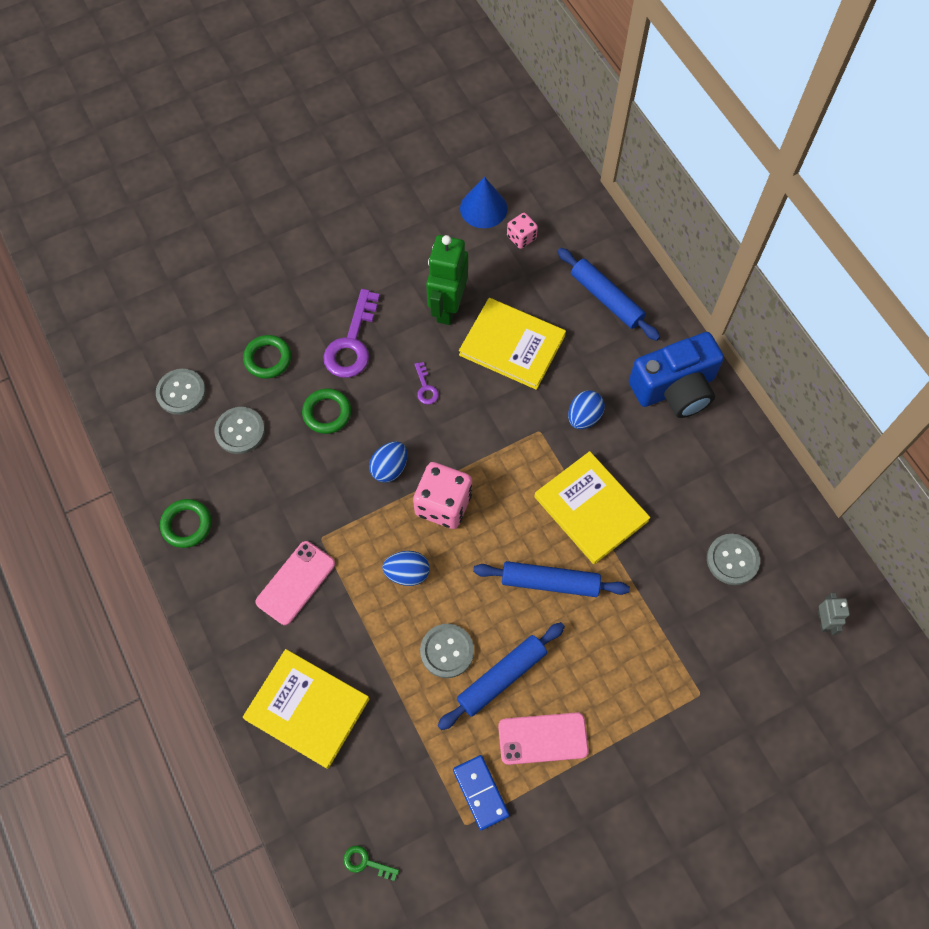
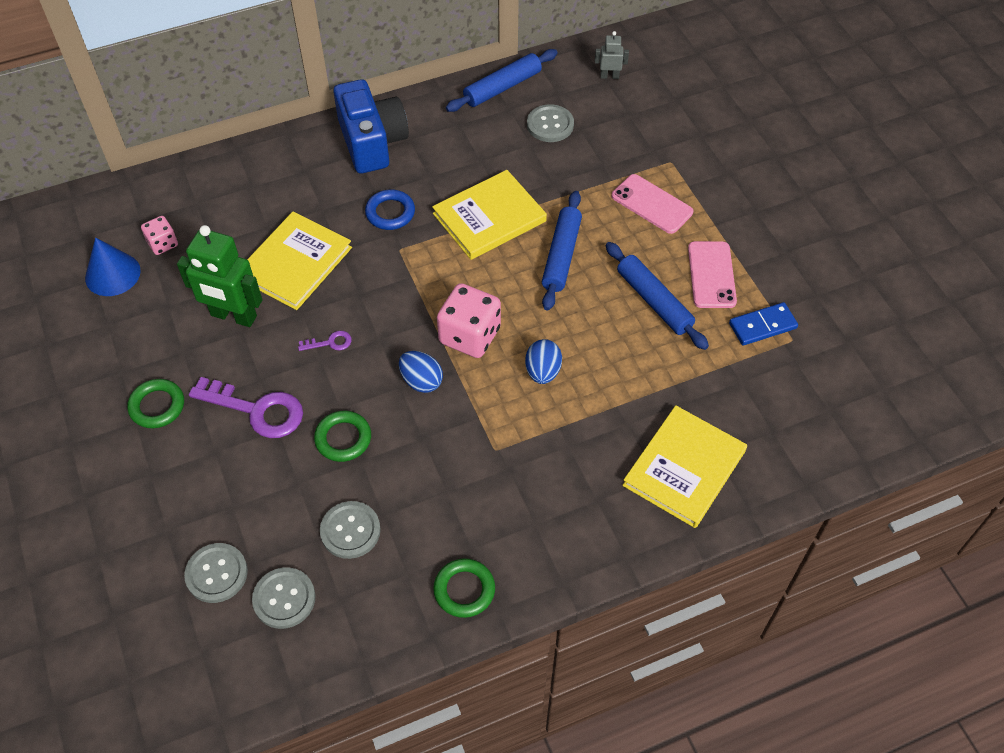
camera: 85 degrees left, 10 degrees down
(268, 359) = (258, 499): green ring -> green ring (157, 406)
(296, 583) = (545, 475): pink phone -> pink phone (652, 204)
(365, 862) = (833, 422): green key -> none
(447, 651) = (626, 343): grey button -> grey button (216, 574)
(584, 417) = (390, 213): blue egg -> blue ring
(606, 298) = (259, 181): blue rolling pin -> blue rolling pin (502, 87)

